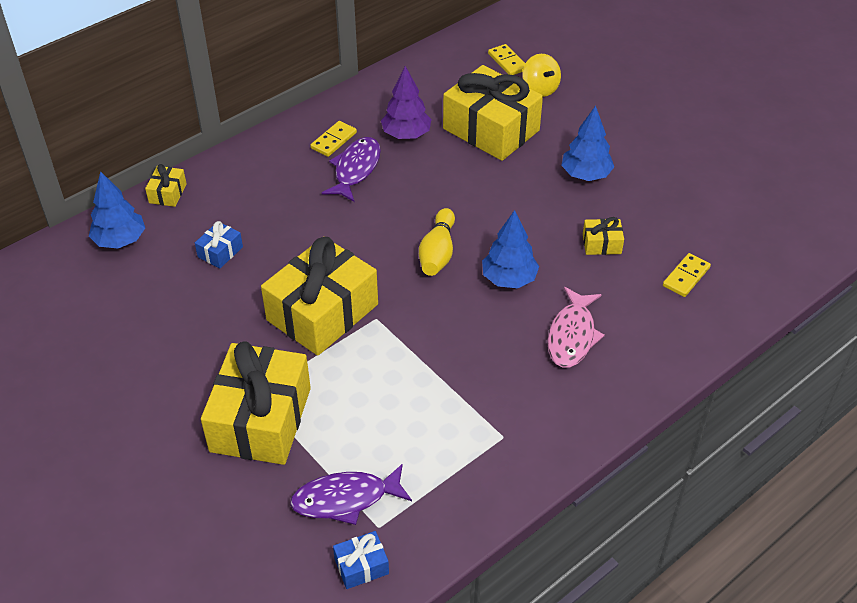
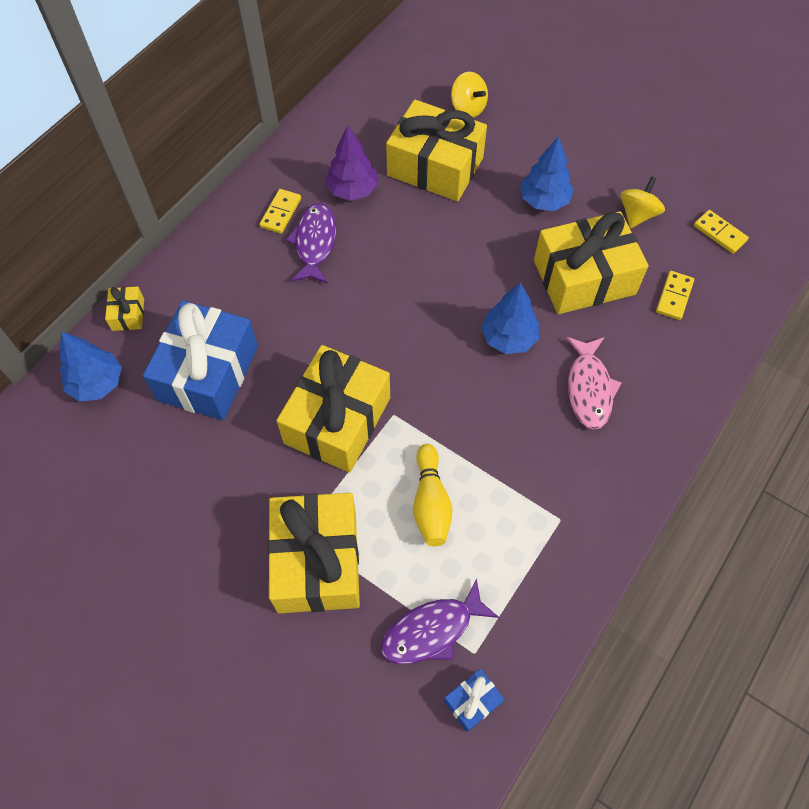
camera: 15 degrees left, 15 degrees up
(220, 252) = (208, 373): blue gift -> blue gift, size x2.34
(438, 253) = (429, 323): yellow bowling pin -> yellow bowling pin (431, 503)
(507, 62) = (426, 82): yellow domino -> yellow domino (719, 233)
(601, 244) = (584, 277): yellow gift -> yellow gift, size x2.34
(674, 202) = (637, 214): none -> yellow spinning top

